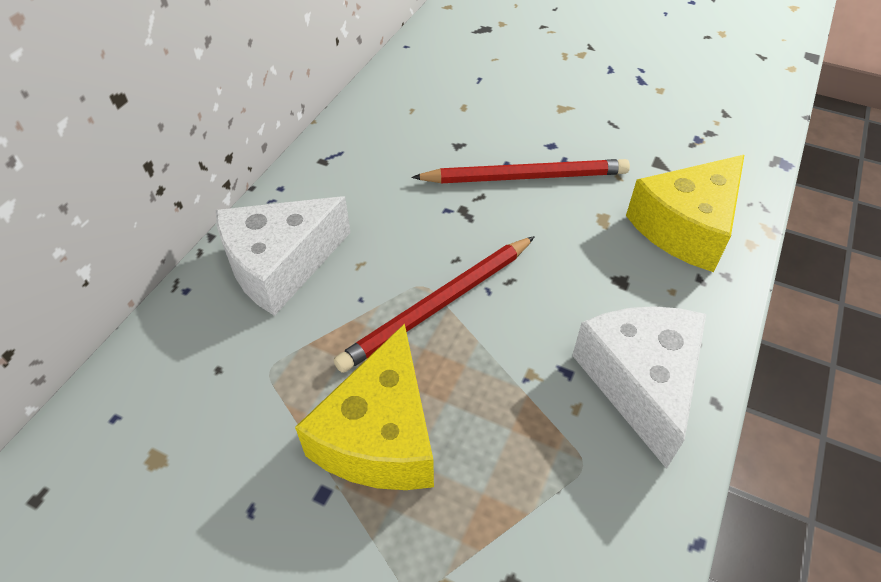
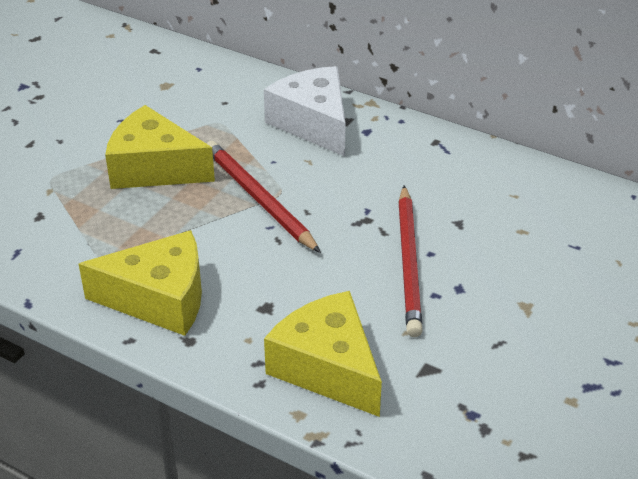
camera: 95 degrees right, 10 degrees down
(640, 382) = (159, 299): white cheese -> yellow cheese

